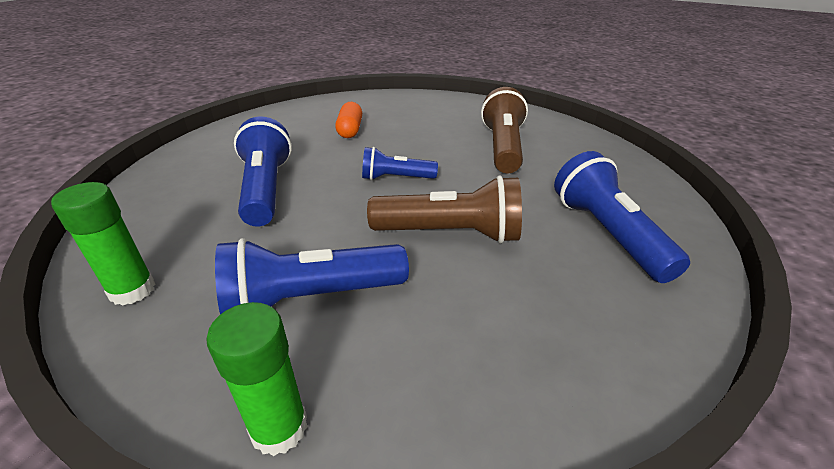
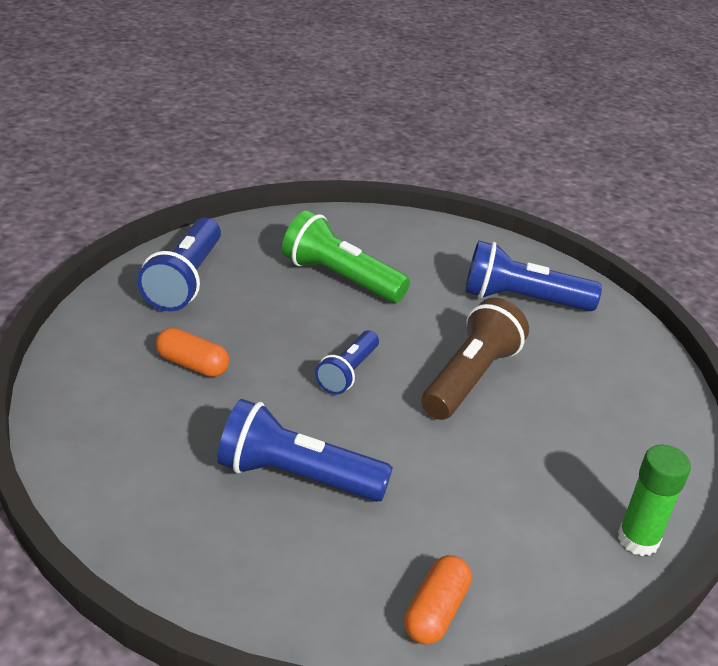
camera: 65 degrees left, 0 degrees up
(132, 290) = (436, 611): green glue stick -> orange capsule
(311, 298) = (513, 489): blue flashlight -> blue flashlight (185, 280)
(502, 147) = (340, 278): brown flashlight -> green flashlight

